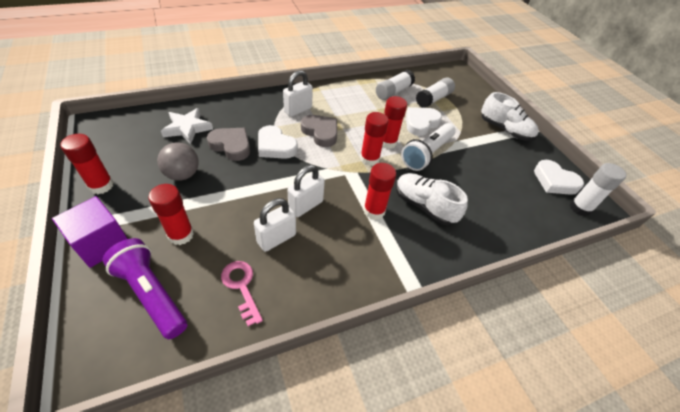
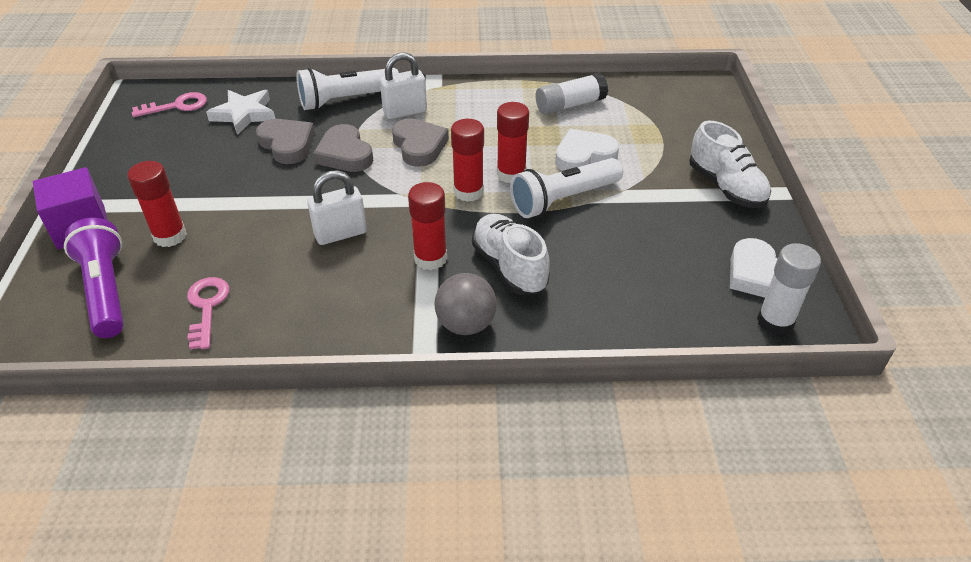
camera: 25 degrees right, 5 degrees down
(101, 185) = (111, 165): red glue stick -> none
(131, 129) = (177, 106): none -> pink key
(182, 174) = (208, 169): grey ball -> grey ball (466, 324)
(255, 107) = (347, 100): none -> white flashlight
(275, 146) = (345, 154): white heart -> grey heart
(276, 238) = (279, 264): white padlock -> none
(433, 99) = (631, 124): white glue stick -> none

